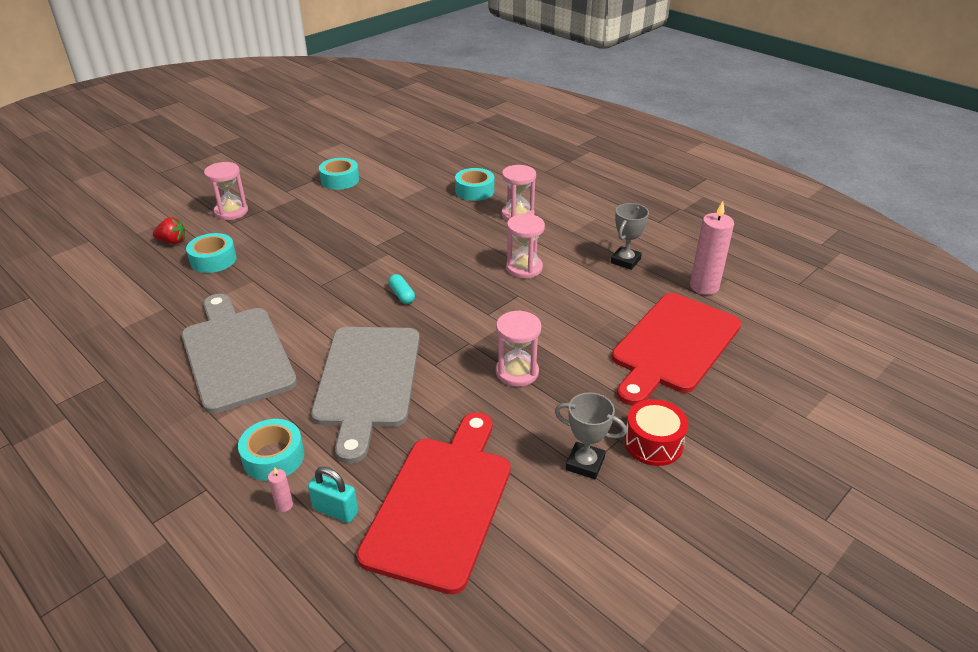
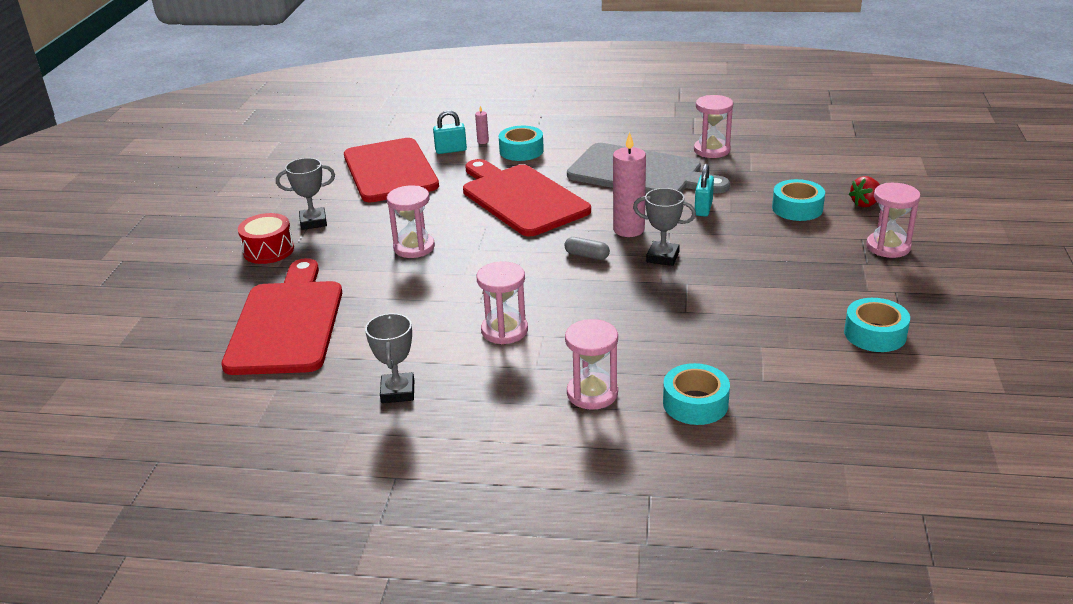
camera: 145 degrees right, 5 degrees down
(140, 347) = (711, 150): none -> pink hourglass
(264, 292) = (703, 208): none -> turquoise padlock
(358, 269) = (662, 257): none -> grey trophy
(367, 381) = (521, 198): grey cutting board -> red cutting board
(402, 295) = (587, 255): turquoise capsule -> grey capsule
(704, 286) = (282, 401): pink candle -> pink candle (628, 229)

